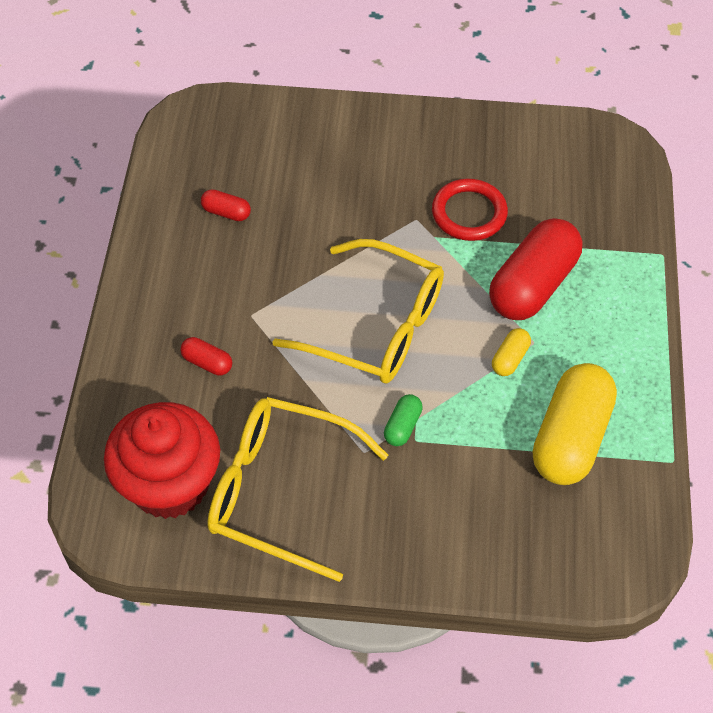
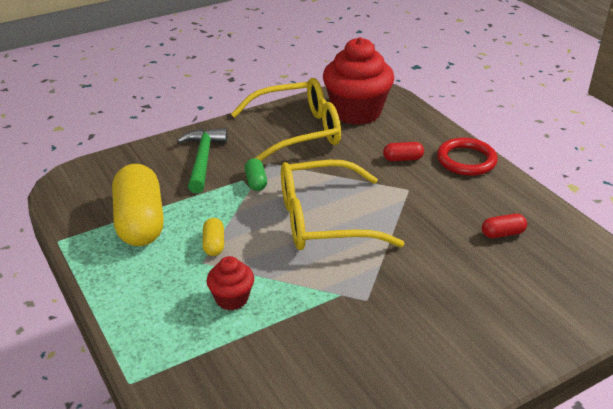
camera: 145 degrees right, 20 degrees down
(438, 508) = (202, 159): none -> green hammer
(469, 213) = (329, 327): red ring -> red ring (466, 160)
(533, 285) = (232, 299): red capsule -> red cupcake

